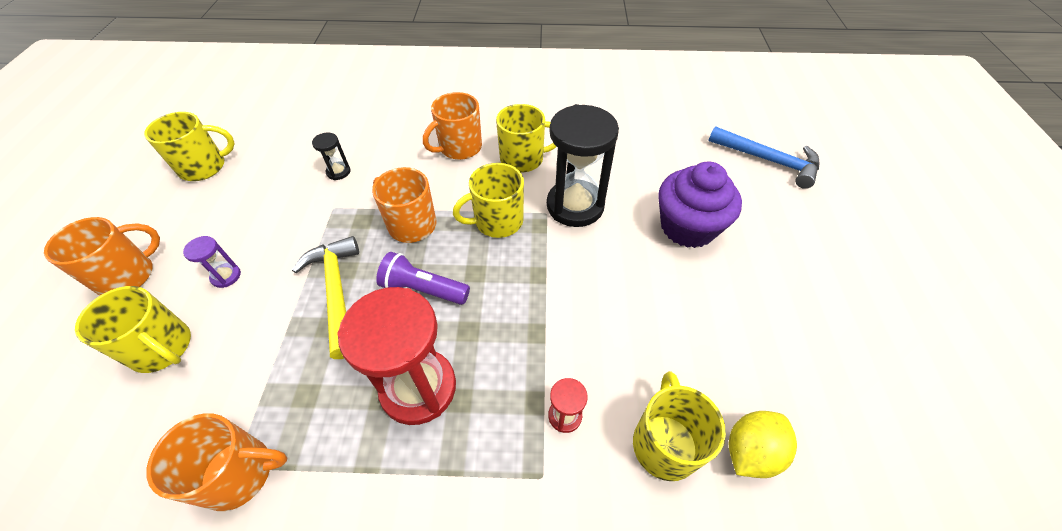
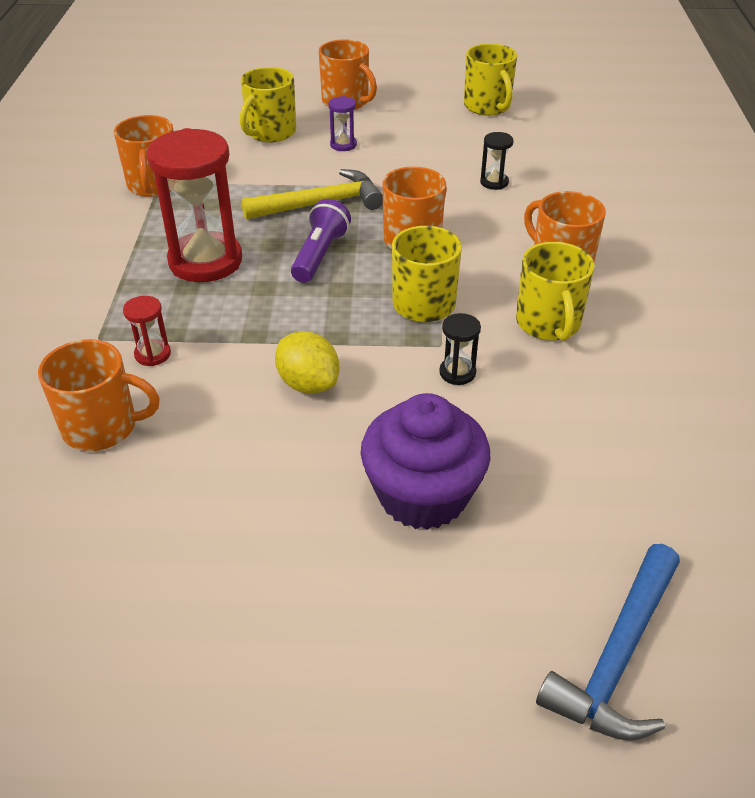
camera: 90 degrees right, 10 degrees down
(575, 206) = (457, 373): black hourglass -> black hourglass, size x0.43
(664, 443) = (102, 427): yellow mug -> orange mug
(750, 451) = (71, 499): yellow lemon -> yellow lemon (308, 384)

